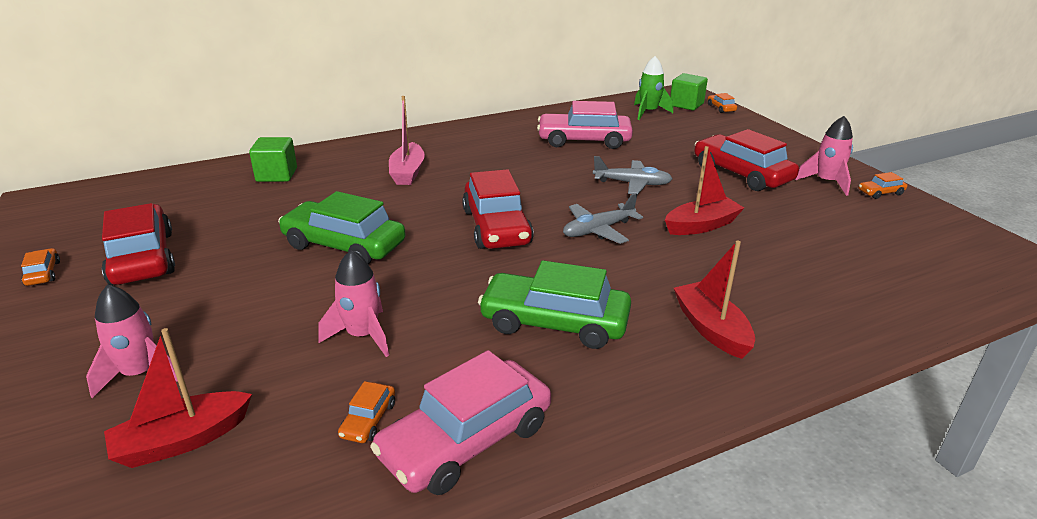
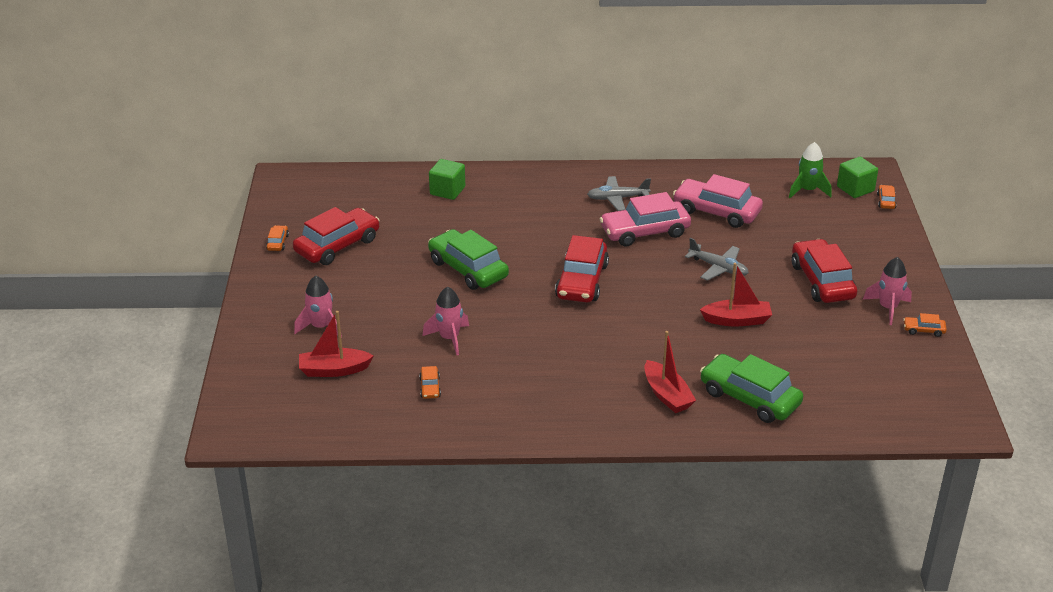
camera: 25 degrees right, 5 degrees up
(142, 258) = (337, 246): red car -> red car turned 45 degrees clockwise
(368, 420) = (430, 387): orange car -> orange car turned 45 degrees counterclockwise
(407, 172) = (546, 212): pink boat -> none
(466, 440) = (474, 413): pink car -> pink car (645, 232)
(554, 322) = (570, 363): green car -> green car (749, 398)
(598, 230) = (654, 303): grey plane -> grey plane (617, 198)
(711, 329) = (667, 395): red boat -> red boat turned 150 degrees clockwise

